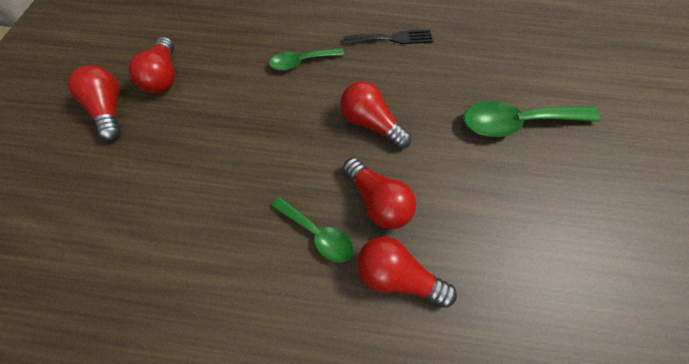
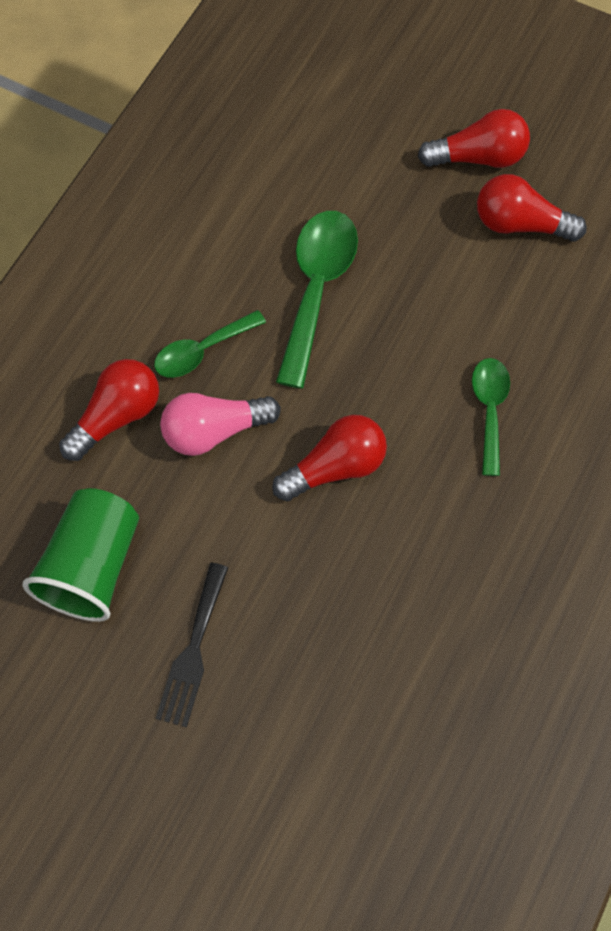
camera: 110 degrees right, 5 degrees up
(377, 201) = (214, 430): red light bulb -> pink light bulb
(392, 38) = (499, 567): black fork -> black fork (193, 651)
(515, 243) = (93, 565): none -> green cup
(516, 123) = (257, 674): green spoon -> green spoon (317, 288)

